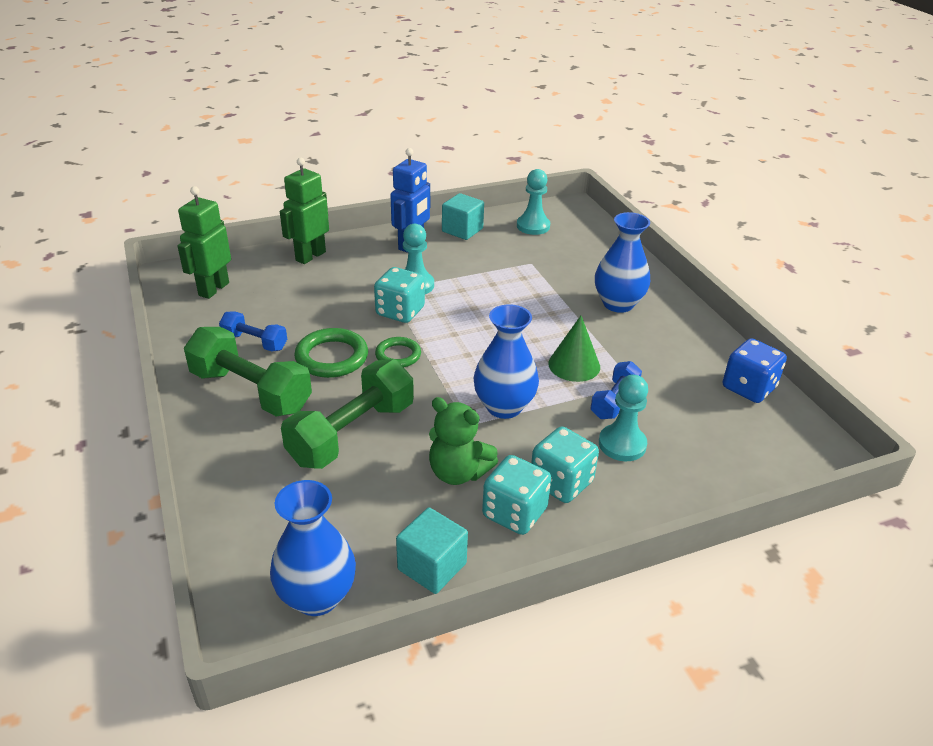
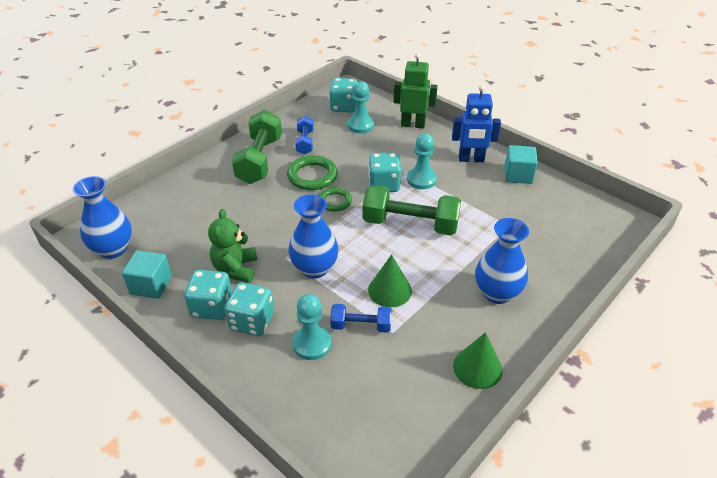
camera: 65 degrees right, 5 degrees up
(213, 289) = (344, 107): green robot -> turquoise dice
(352, 433) = (246, 212): green dumbbell -> green dumbbell (410, 224)
(533, 226) = (567, 209): turquoise pawn -> turquoise pawn (360, 125)
(704, 349) = (477, 368): none -> green cone
(748, 388) = (442, 412): blue dice -> none

